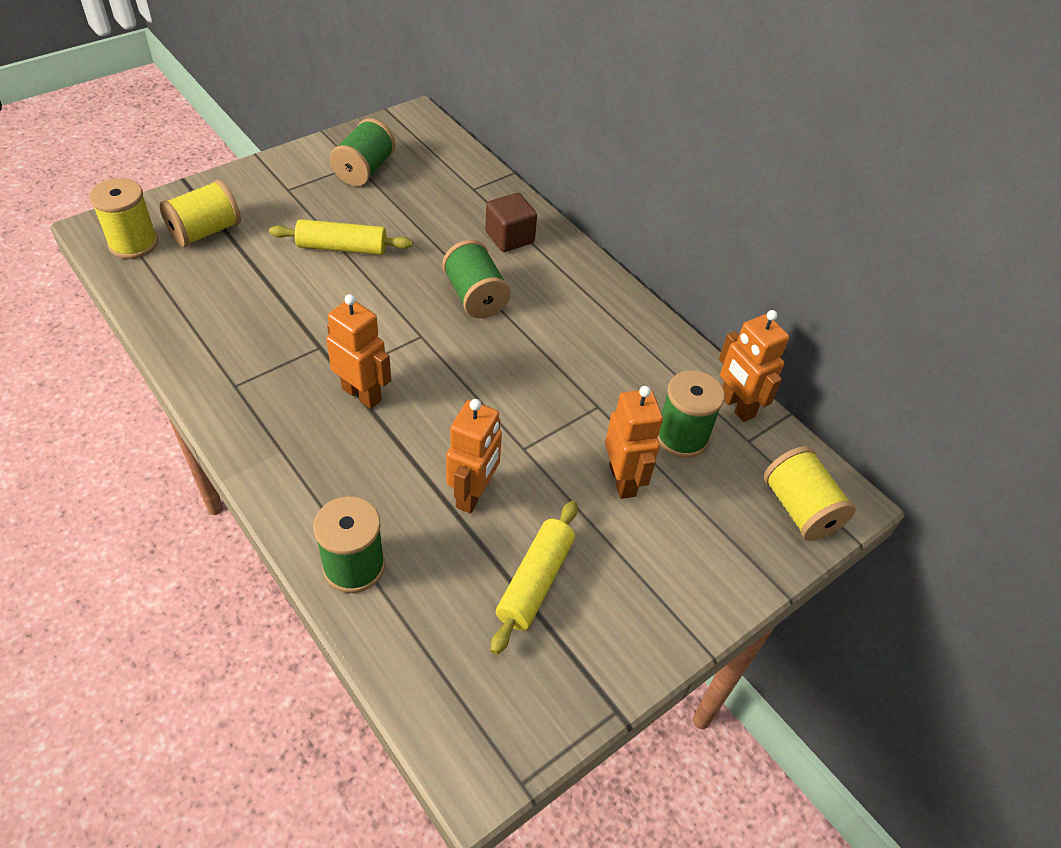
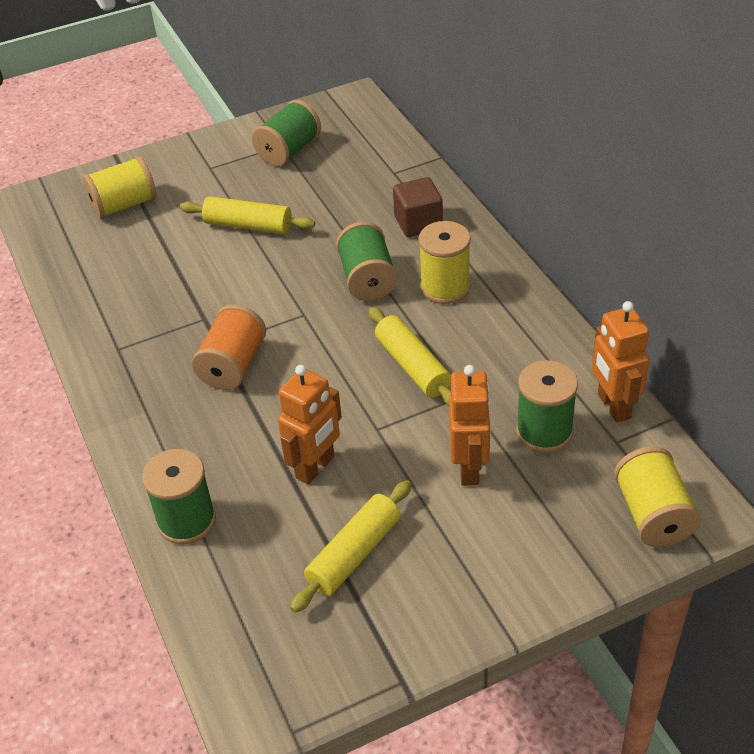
camera: 20 degrees right, 5 degrees down
(133, 244) = (57, 214): yellow spool -> yellow spool (445, 287)
(362, 394) = (233, 365): orange robot -> orange spool
(541, 381) = (412, 366): none -> yellow rolling pin

